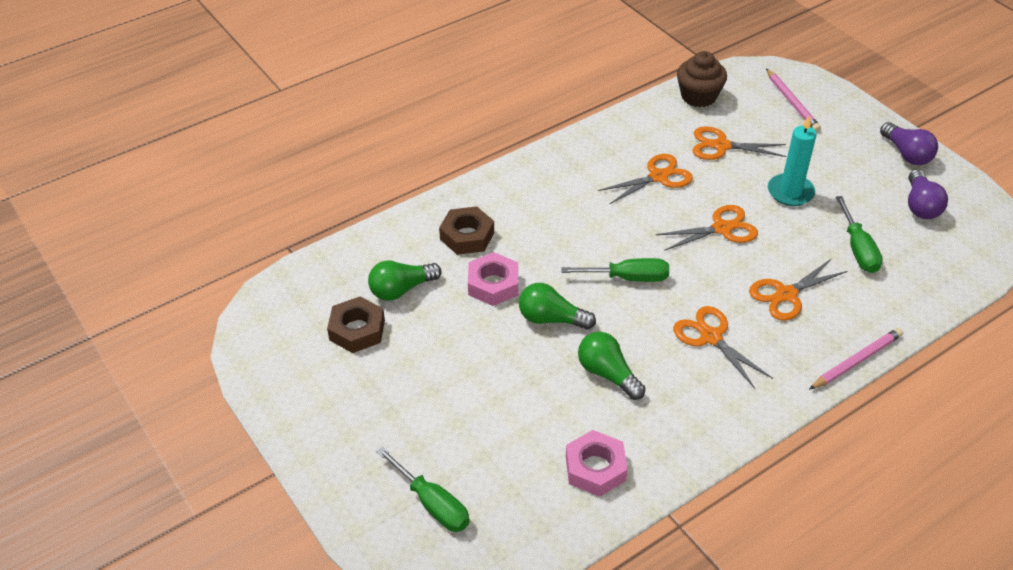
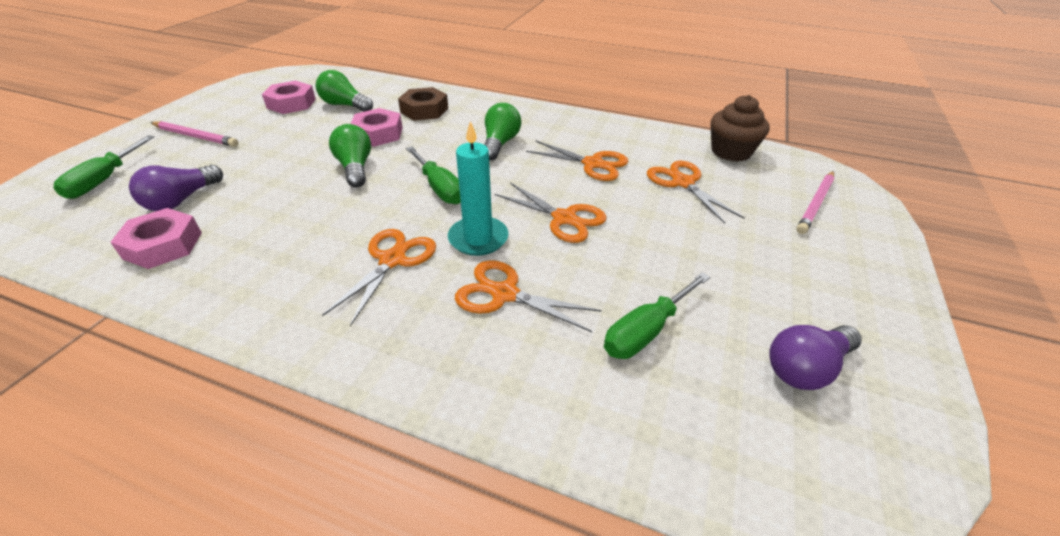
camera: 55 degrees right, 5 degrees down
(357, 330) = (291, 103): brown nut -> pink nut
(607, 374) = (300, 215): green light bulb -> green light bulb (500, 143)
(790, 192) = (676, 245): turquoise candle -> turquoise candle (478, 238)
(856, 361) = (432, 398): pink pencil -> pink pencil (196, 136)
(906, 154) = (882, 320): purple light bulb -> purple light bulb (182, 200)

